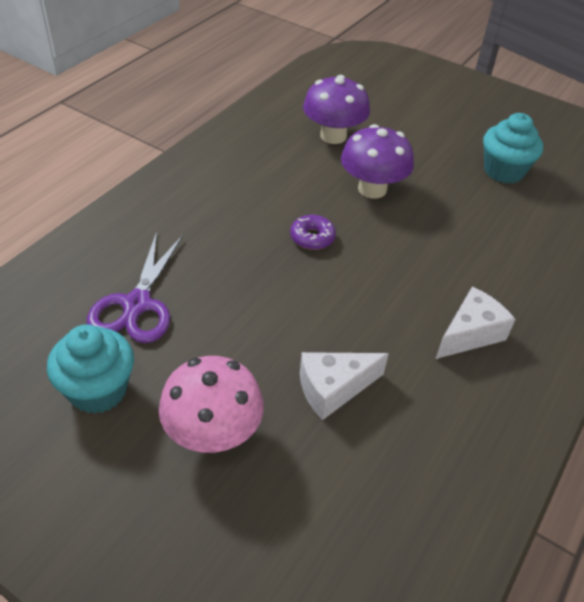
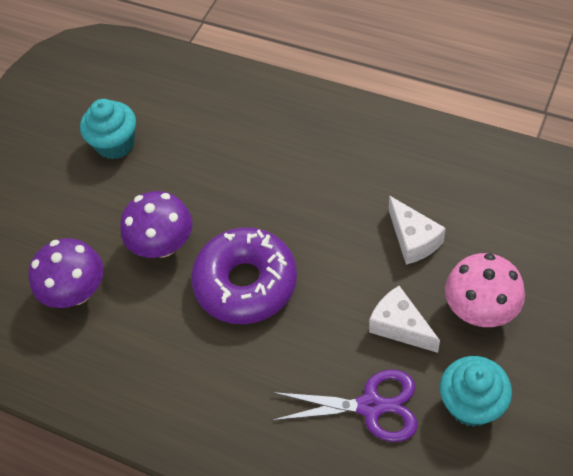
camera: 90 degrees left, 10 degrees up
(312, 237) = (246, 283): purple donut -> purple donut, size x2.41
(470, 334) = (331, 159): white cheese -> white cheese (400, 326)

